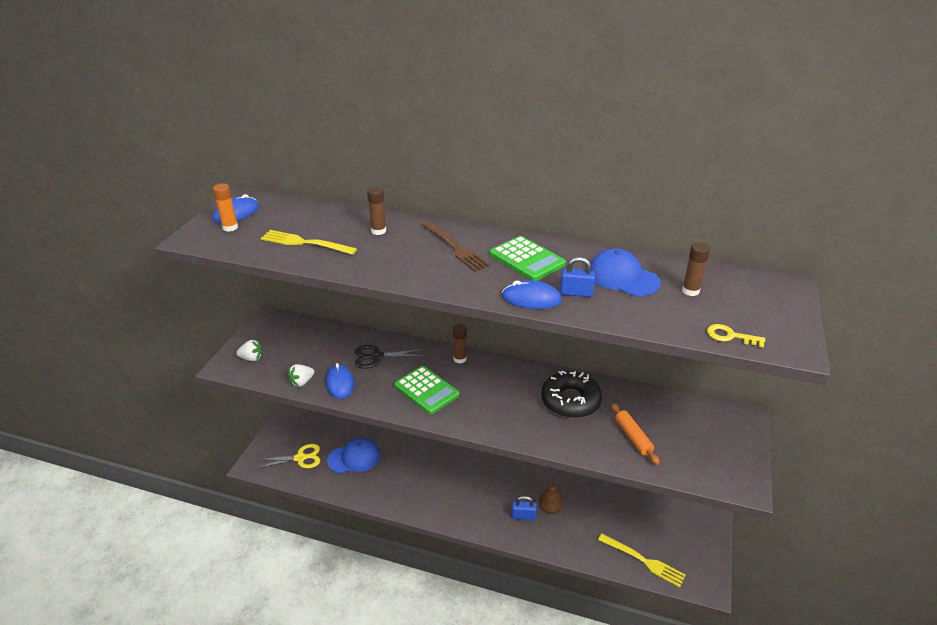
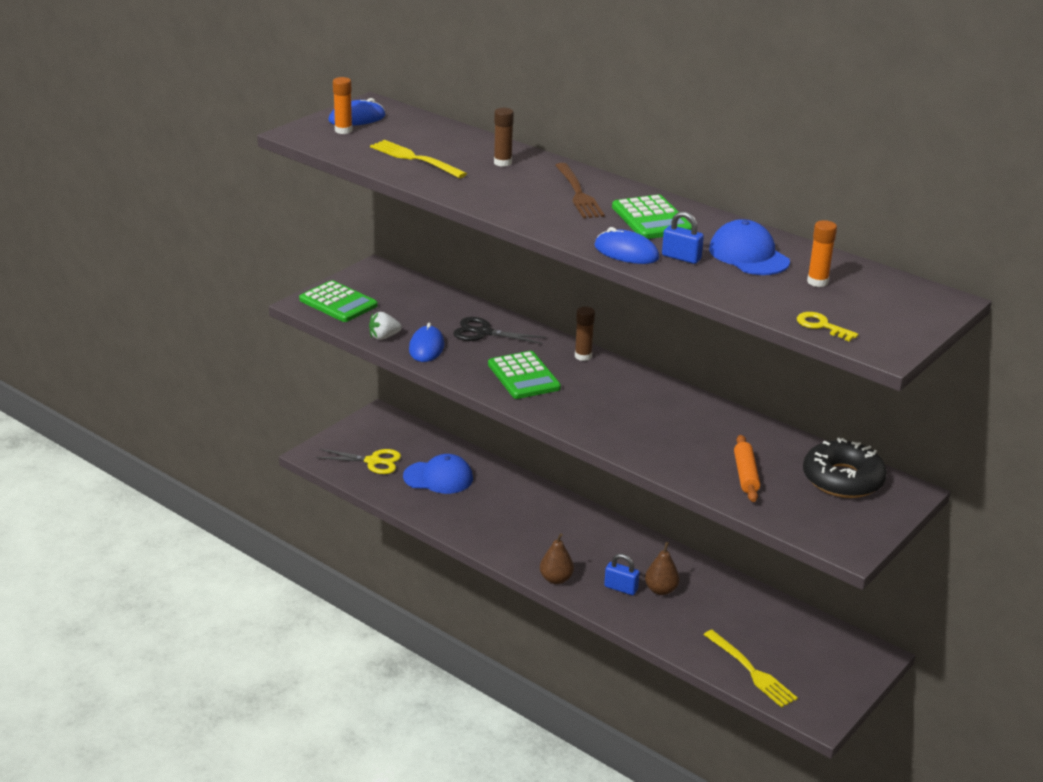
camera: 20 degrees right, 5 degrees down
(251, 358) = (338, 303): white strawberry -> green calculator
(476, 524) = (556, 579): none -> brown pear
(570, 401) = (693, 425): black donut -> black donut (842, 479)
(690, 291) = (817, 282): brown glue stick -> orange glue stick

